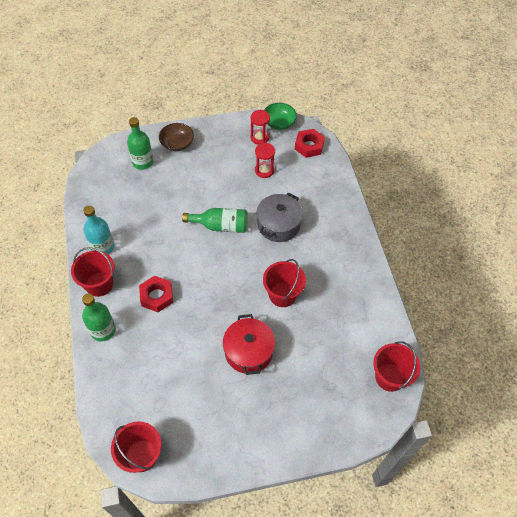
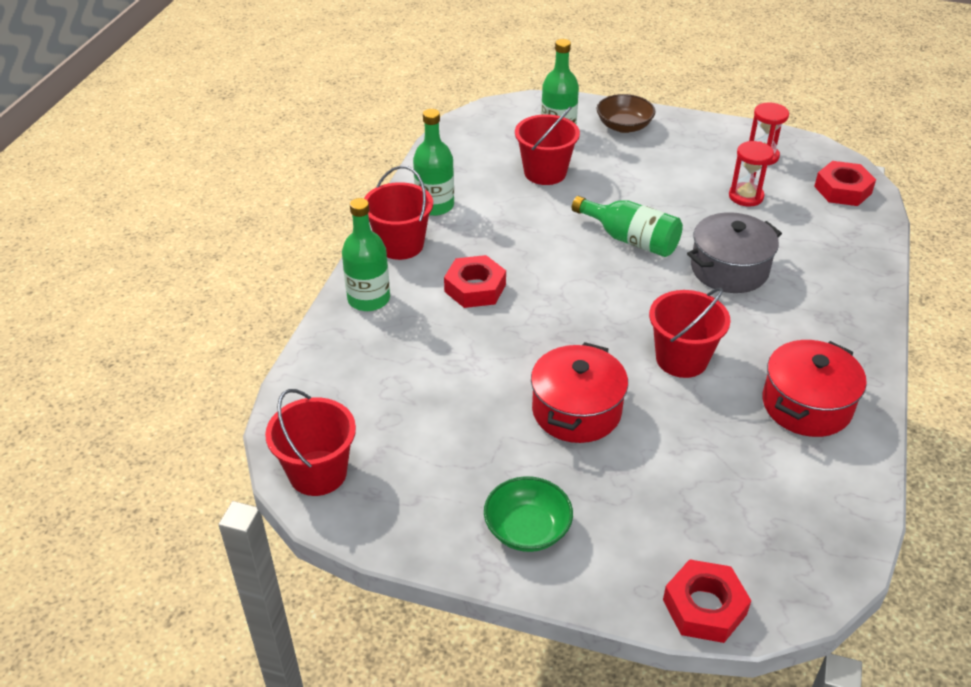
camera: 30 degrees right, 15 degrees down
(102, 247) = (435, 205): turquoise bottle -> green bottle
(279, 123) = (806, 148): green bowl -> green bowl (527, 529)
(351, 296) = (806, 405): none -> red pot
(357, 434) = (704, 607): none -> red nut
(390, 377) = (817, 549): red bucket -> red bucket (545, 172)

